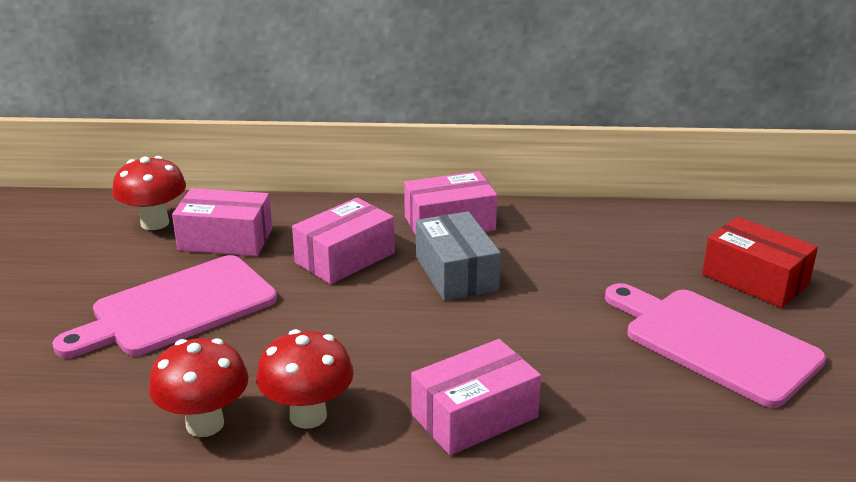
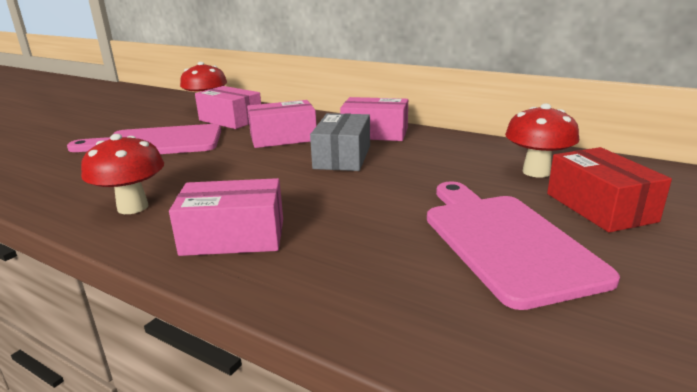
camera: 30 degrees right, 5 degrees down
(205, 424) = (74, 196): red mushroom -> red mushroom (536, 172)

